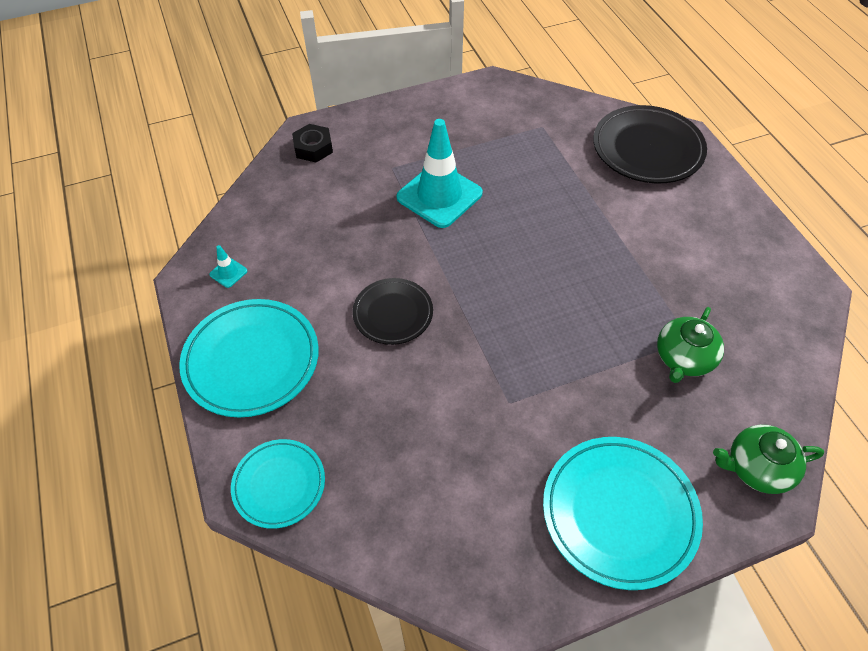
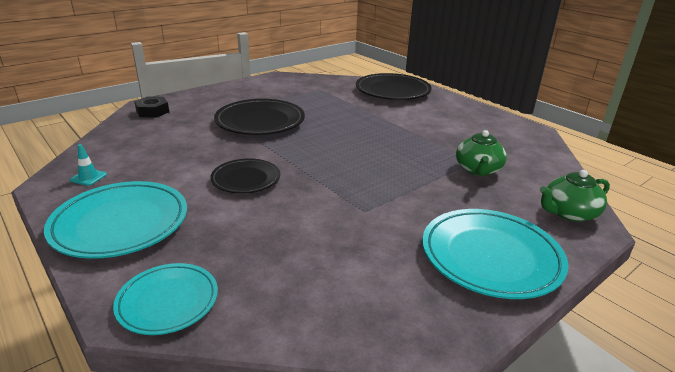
camera: 20 degrees left, 25 degrees down
(439, 195) = (260, 121): turquoise traffic cone -> black plate

